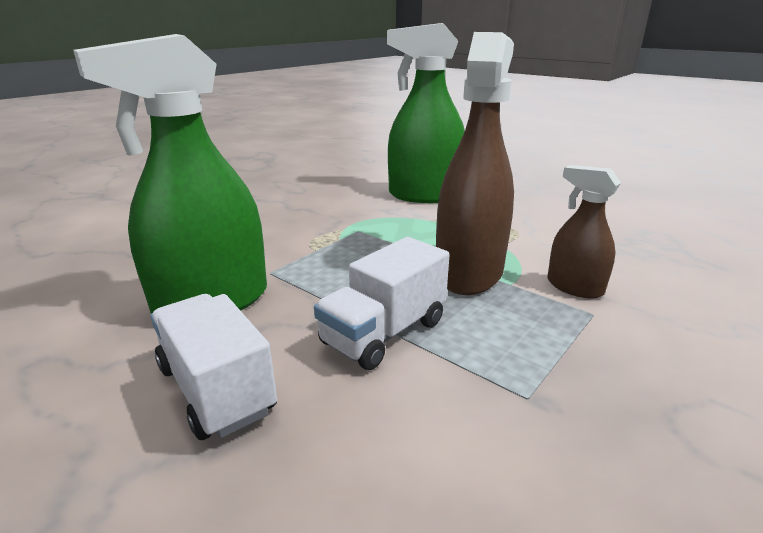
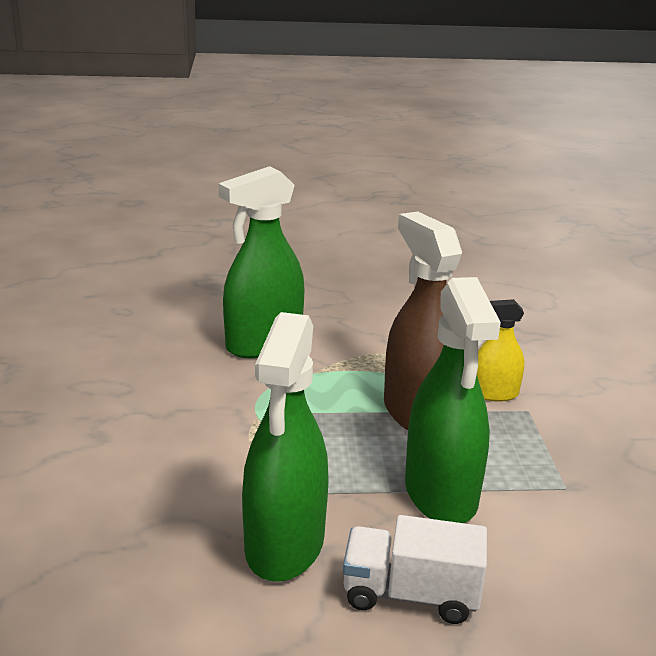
camera: 45 degrees left, 0 degrees up
(384, 333) = (441, 494): white truck -> green spray bottle
(574, 287) = (494, 393): brown spray bottle -> yellow spray bottle

